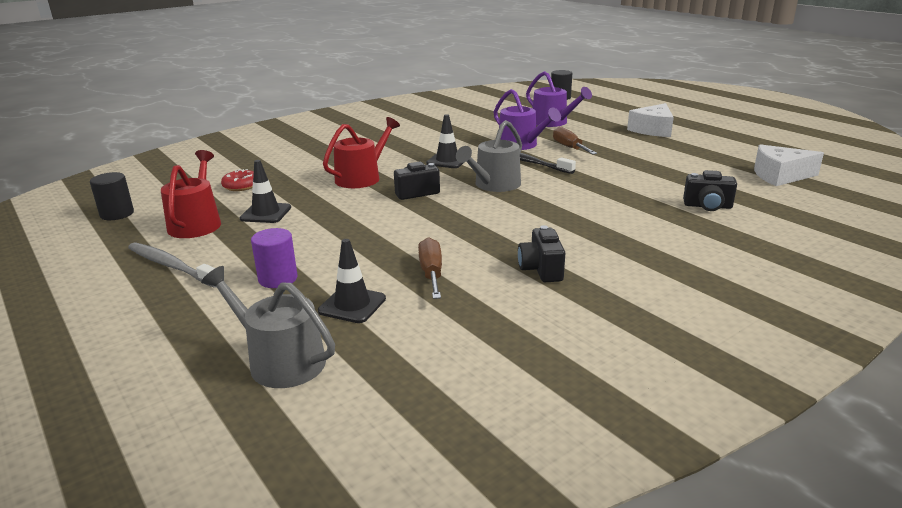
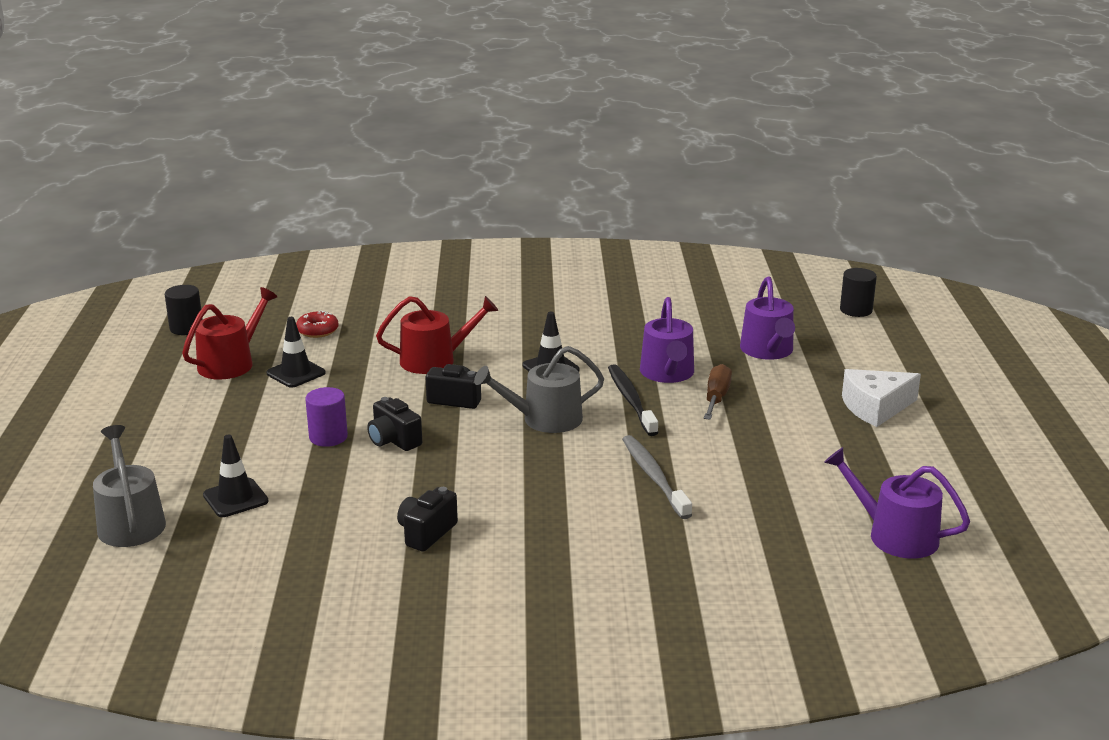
camera: 35 degrees right, 0 degrees up
(171, 266) = (162, 403): grey toothbrush -> grey toothbrush (654, 476)
(278, 279) = (217, 449): purple cylinder -> purple cylinder (328, 437)
(431, 273) = (334, 495): brown screwdriver -> none
(707, 206) = (719, 537): black camera -> black camera (394, 440)
(779, 175) = (895, 535): white cheese -> purple watering can

